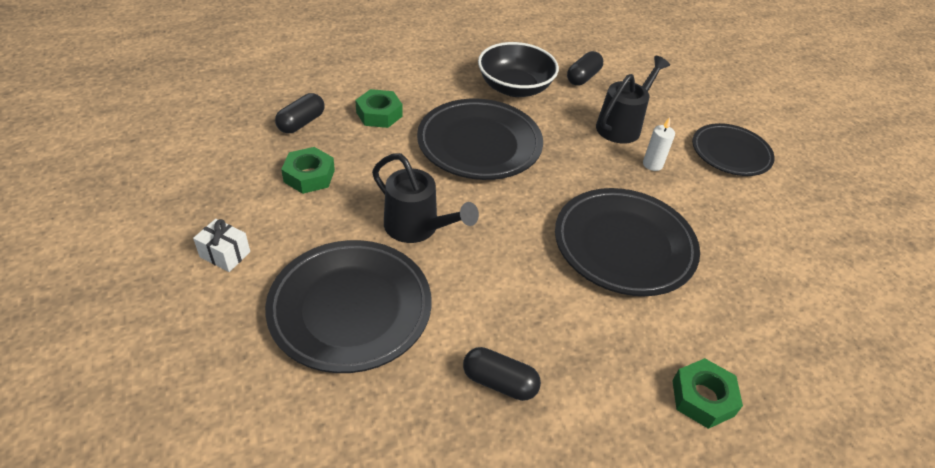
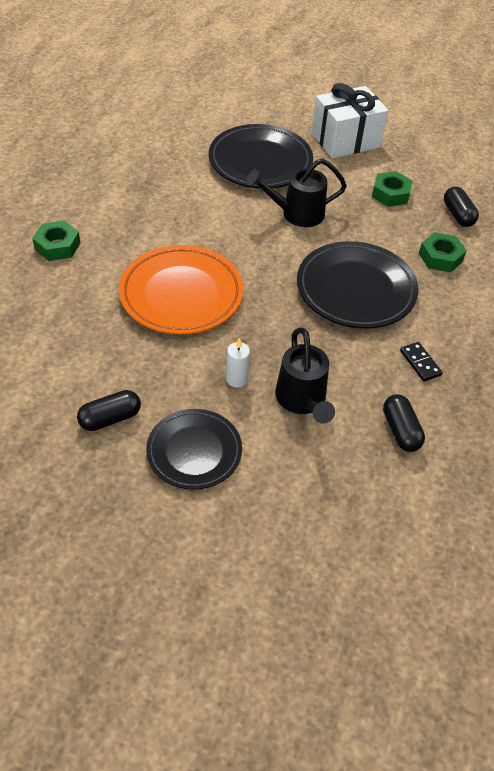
camera: 130 degrees right, 5 degrees up
(225, 254) = (345, 140): white gift -> white gift, size x2.22
(499, 382) = (158, 184): black capsule -> black capsule (110, 418)
(515, 88) = (420, 363): black bowl -> black domino
(624, 246) = (181, 294): black plate -> orange plate

